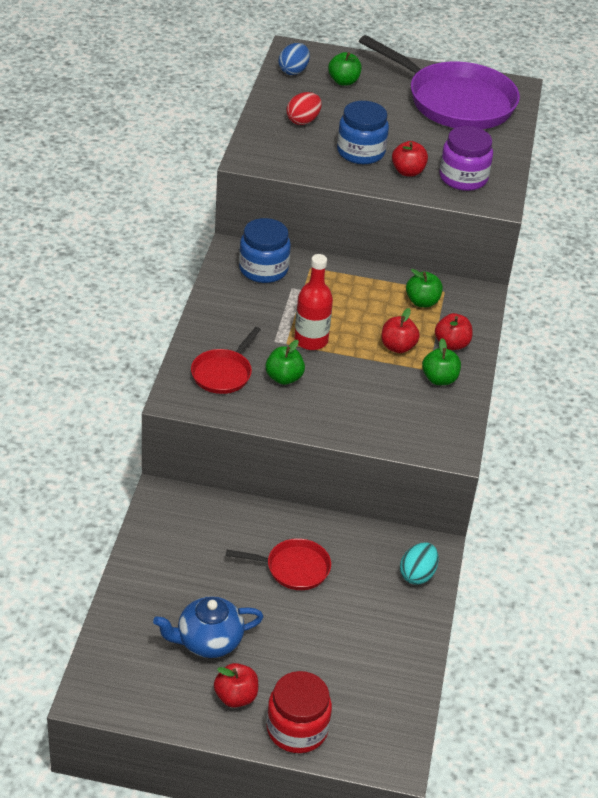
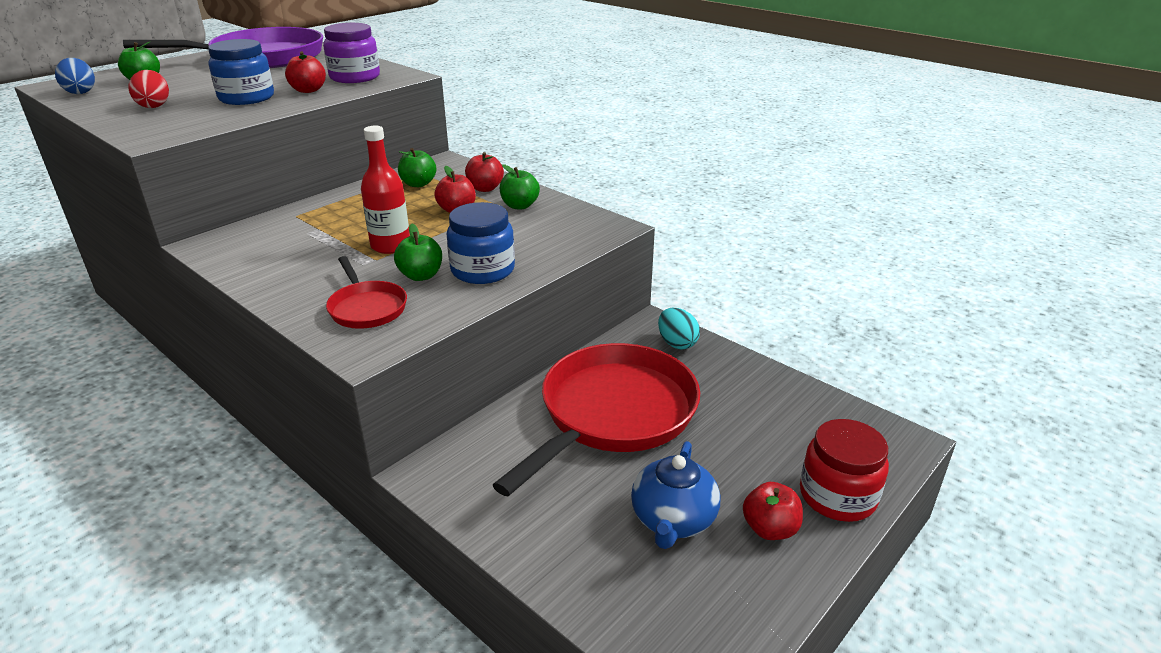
camera: 55 degrees left, 10 degrees down
(263, 269) = (257, 238): blue jar -> blue jar (482, 270)
(293, 568) = (612, 414): red pan -> red pan, size x2.09

